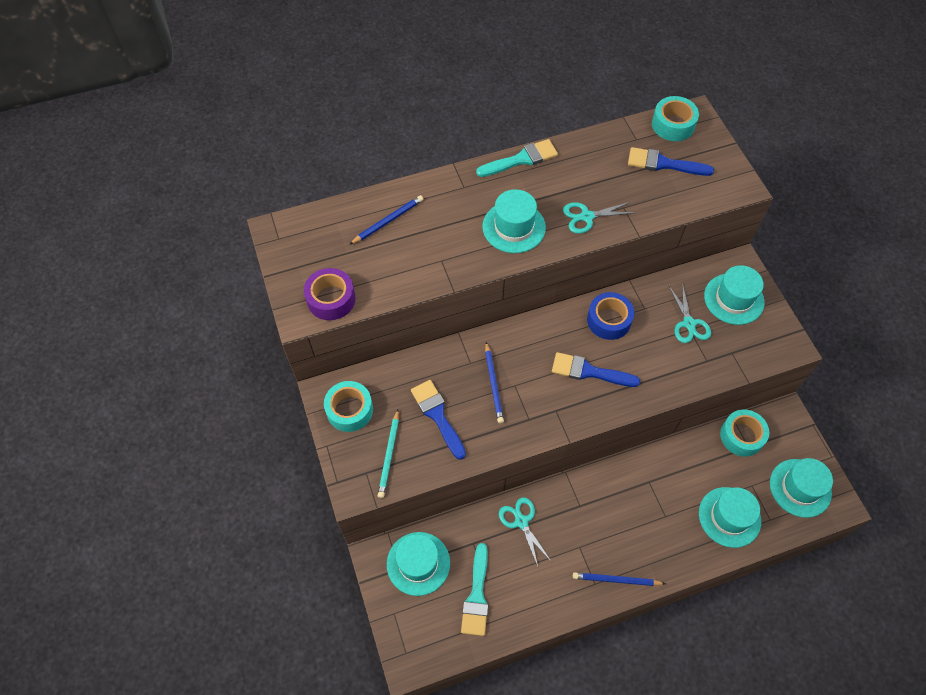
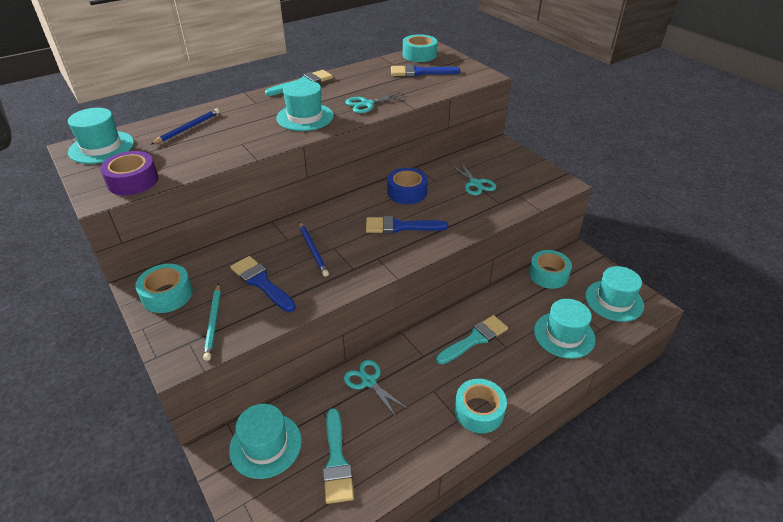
camera: 15 degrees left, 20 degrees down
(616, 580) = (479, 411): blue pencil -> turquoise tape
(636, 499) = (475, 339): none -> turquoise brush
(733, 299) = (505, 164): turquoise hat -> turquoise hat (101, 147)

